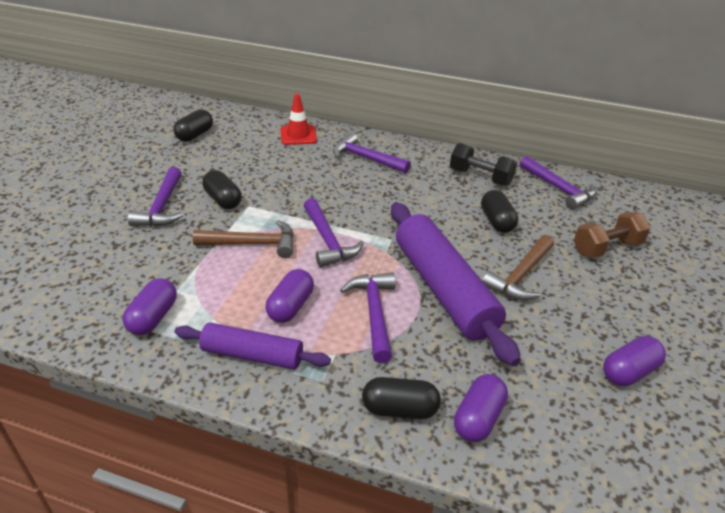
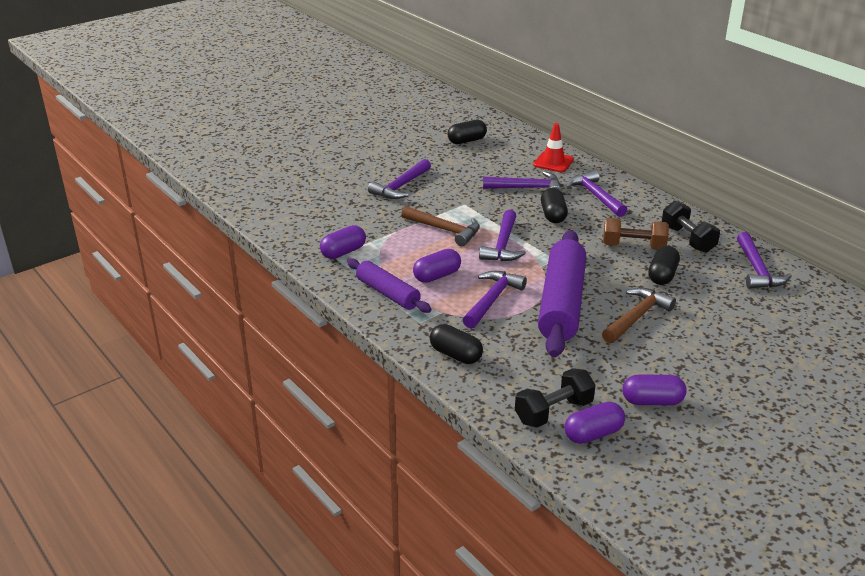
camera: 35 degrees right, 5 degrees down
(223, 200) = (448, 194): black capsule -> black capsule (553, 215)
(297, 169) = (527, 188): none -> purple hammer
(478, 418) = (504, 379): purple capsule -> purple capsule (593, 434)
(520, 276) = (636, 317): brown hammer -> brown hammer turned 150 degrees clockwise
(564, 437) = (553, 412): none -> black dumbbell
(606, 248) = (744, 325): brown dumbbell -> brown dumbbell (633, 246)

